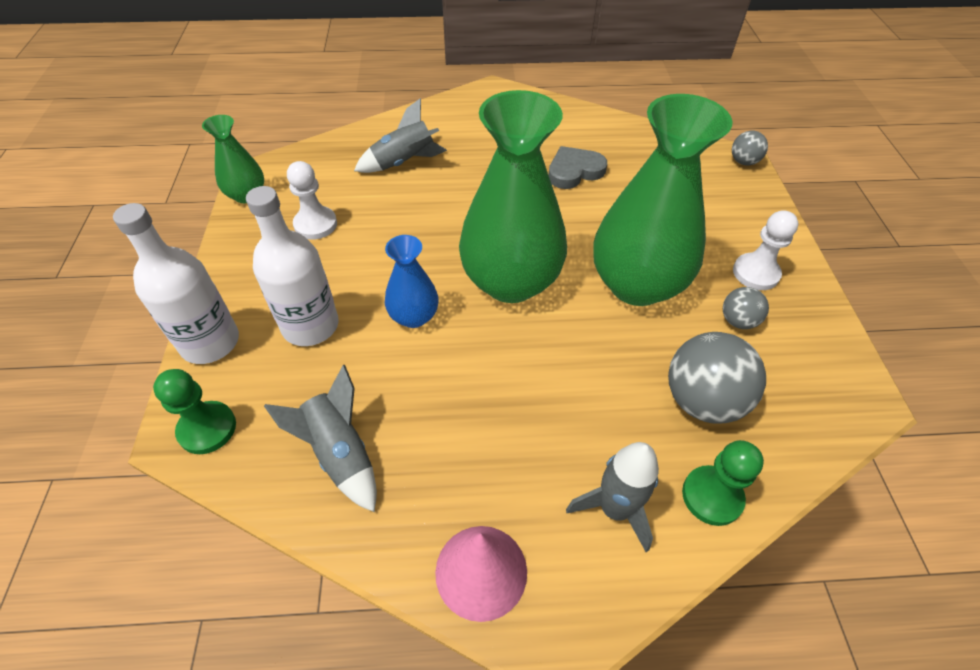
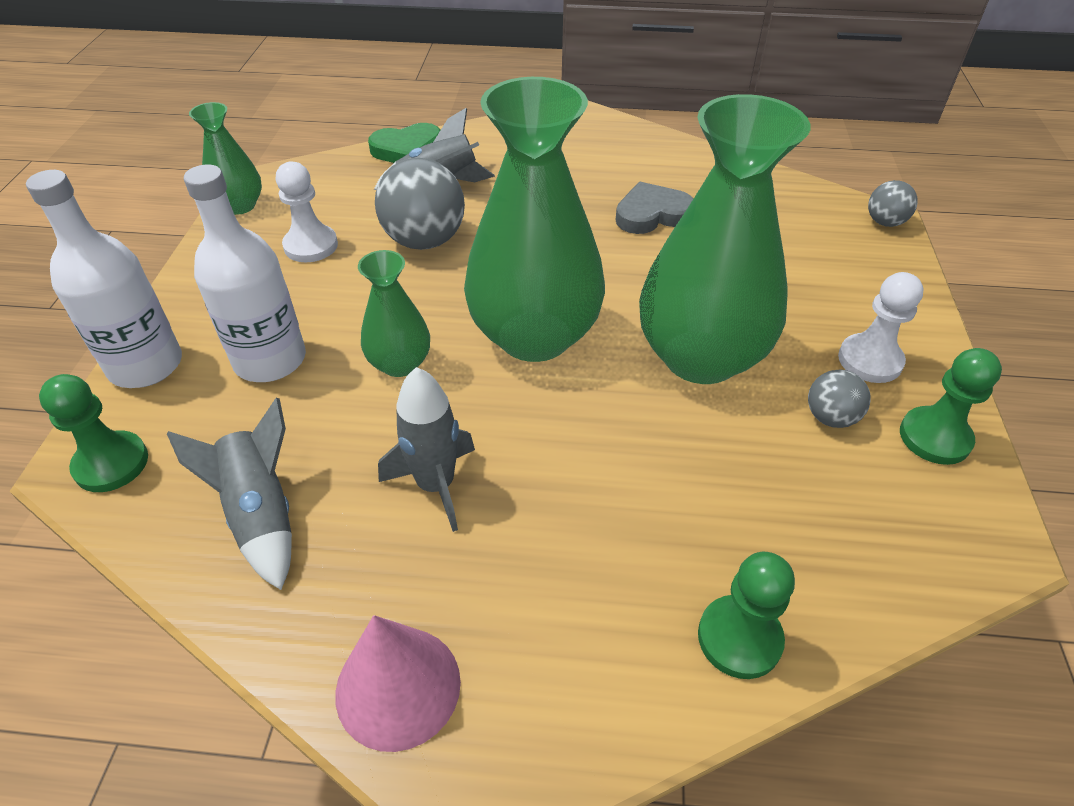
camera: 10 degrees right, 5 degrees down
(370, 133) = (407, 150): none -> green heart
(414, 316) = (400, 363): blue vase -> green vase
(614, 509) = (598, 634): grey rocket -> grey rocket (436, 485)
(702, 400) = (755, 512): grey ball -> grey ball (424, 241)
(811, 327) = (934, 437): none -> green pawn

